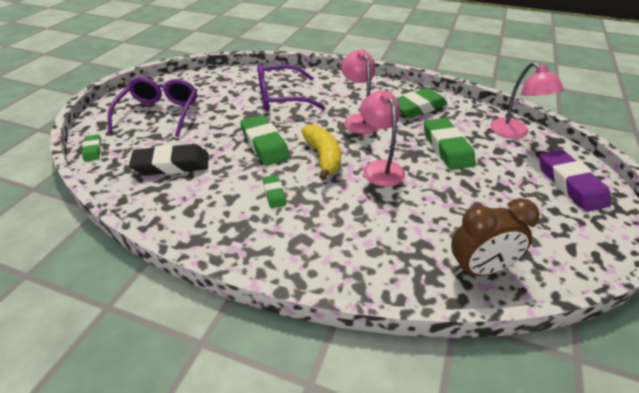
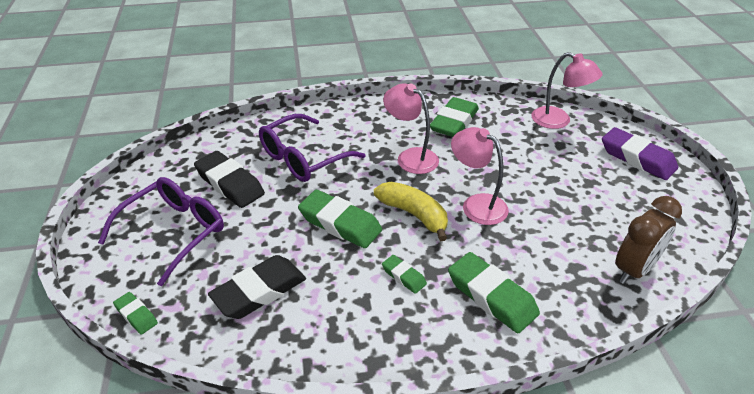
camera: 30 degrees left, 0 degrees up
(159, 114) = (173, 233): purple glasses -> purple glasses turned 60 degrees clockwise
(220, 98) = (230, 184): none -> black eraser
(447, 148) = (516, 159): green eraser -> green eraser (491, 296)

